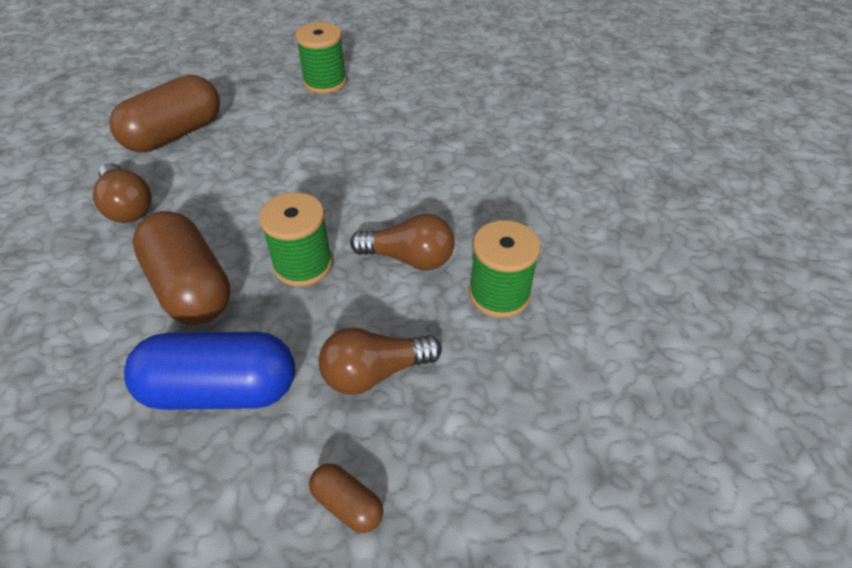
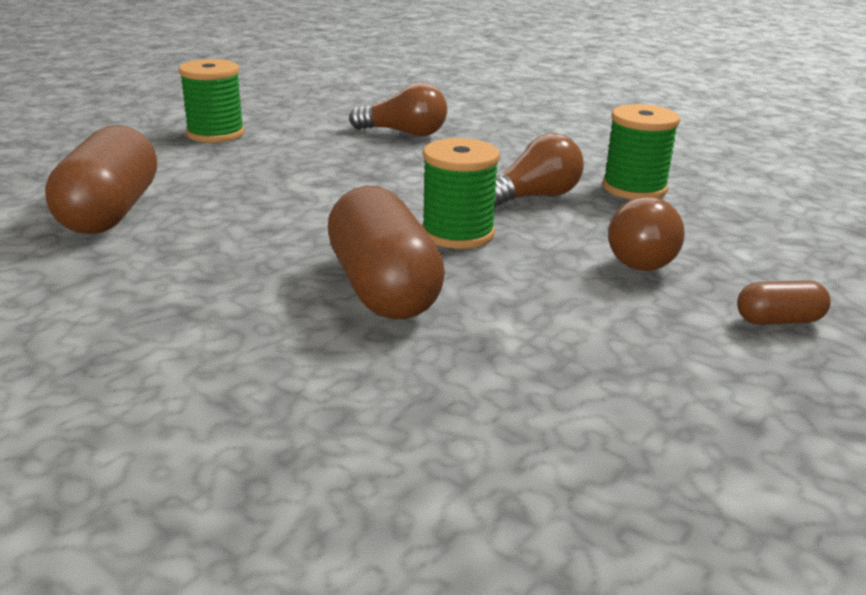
camera: 45 degrees left, 20 degrees down
(127, 206) = (174, 274): brown light bulb -> brown light bulb (404, 133)
(190, 287) = (383, 288): brown capsule -> brown capsule turned 60 degrees clockwise
(221, 390) = (559, 324): blue capsule -> none

